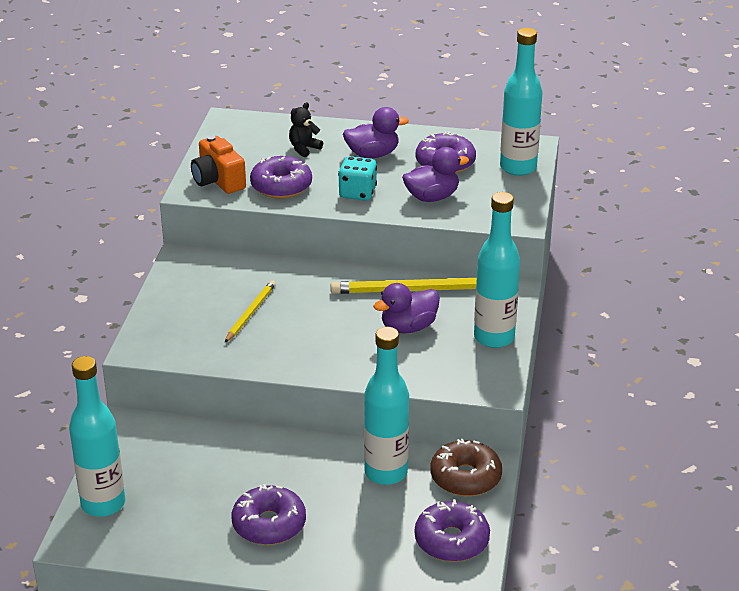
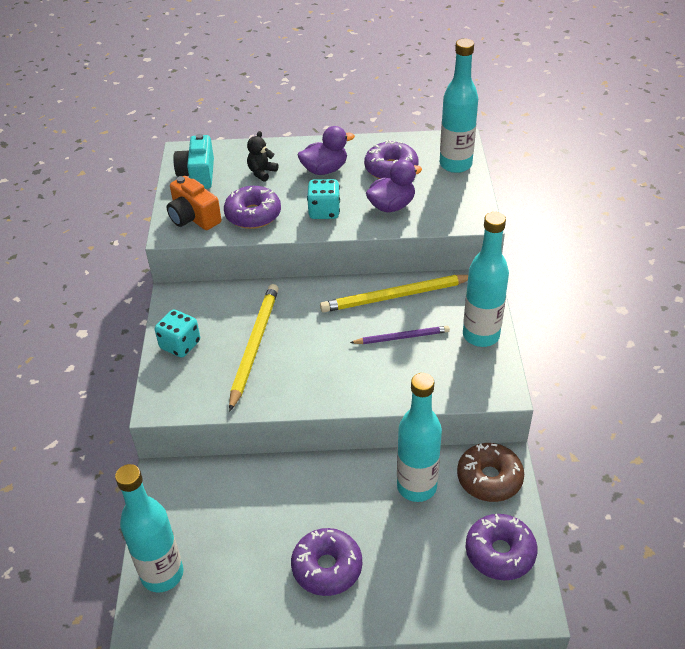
camera: 10 degrees left, 10 degrees up
(174, 301) = (180, 345): none -> turquoise dice
(235, 142) = (198, 175): none -> turquoise camera
(250, 313) = (254, 346): yellow pencil -> yellow pencil, size x1.68
(408, 327) = (402, 337): purple duck -> purple pencil

